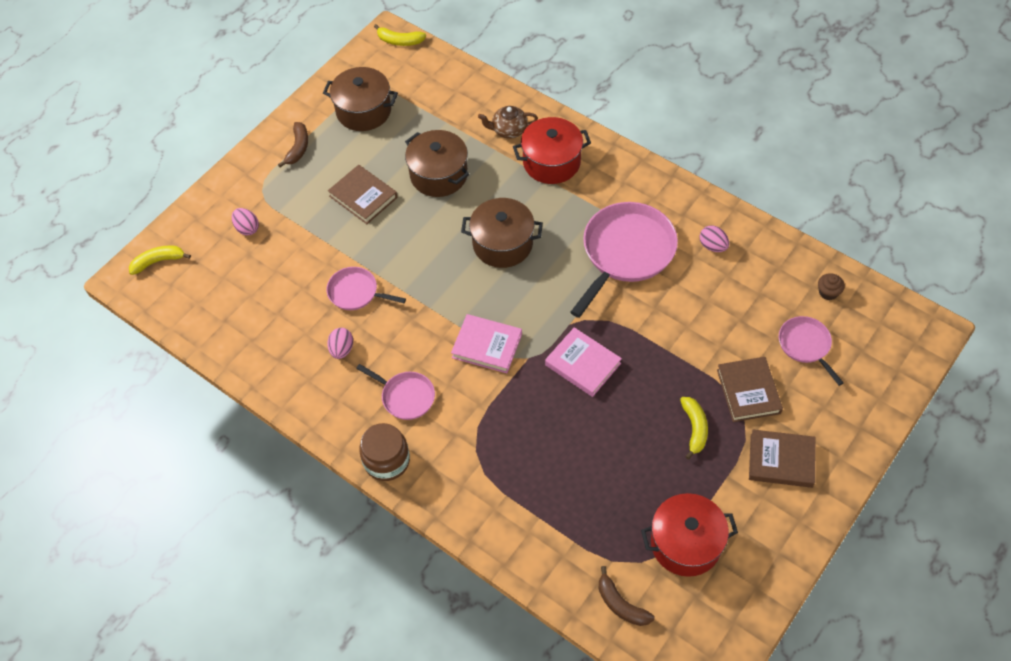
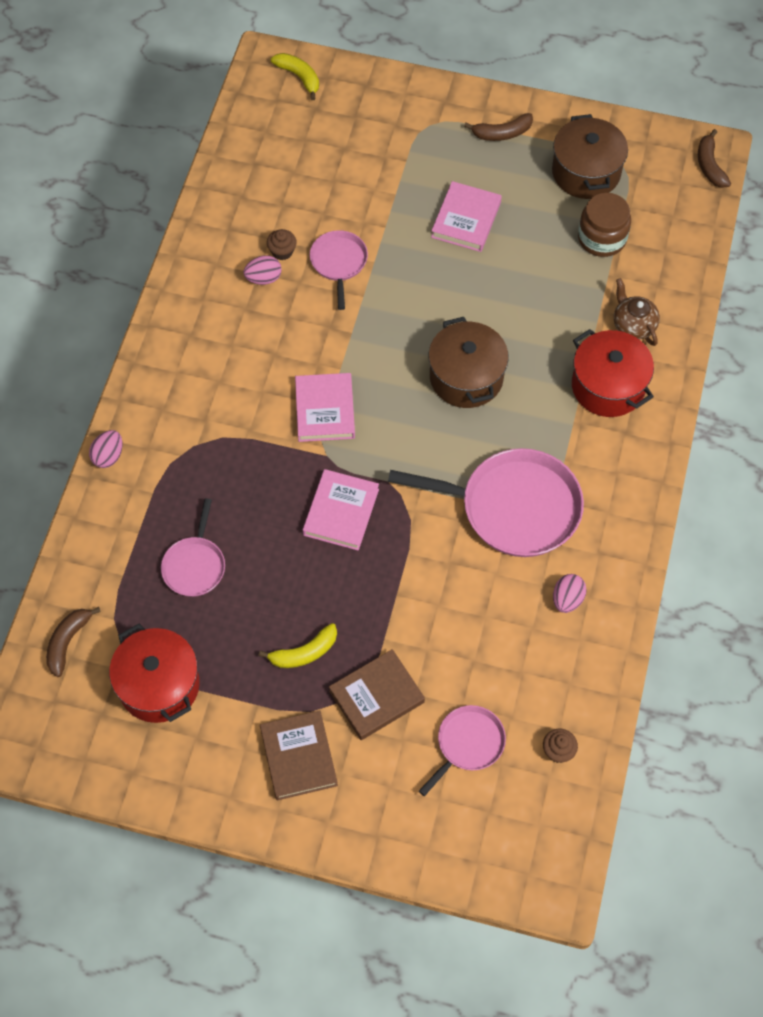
camera: 65 degrees right, 5 degrees up
(247, 228) = (375, 133): pink egg -> pink egg (108, 456)
(323, 328) = (282, 251): none -> brown cupcake
(363, 197) = (466, 220): brown book -> pink book
(386, 461) = (151, 369): brown jar -> brown jar (602, 238)
(400, 41) = (709, 166): yellow banana -> brown banana
(405, 396) = (231, 357): pink pan -> pink pan (195, 565)
(439, 175) = (532, 279): brown pot -> none

